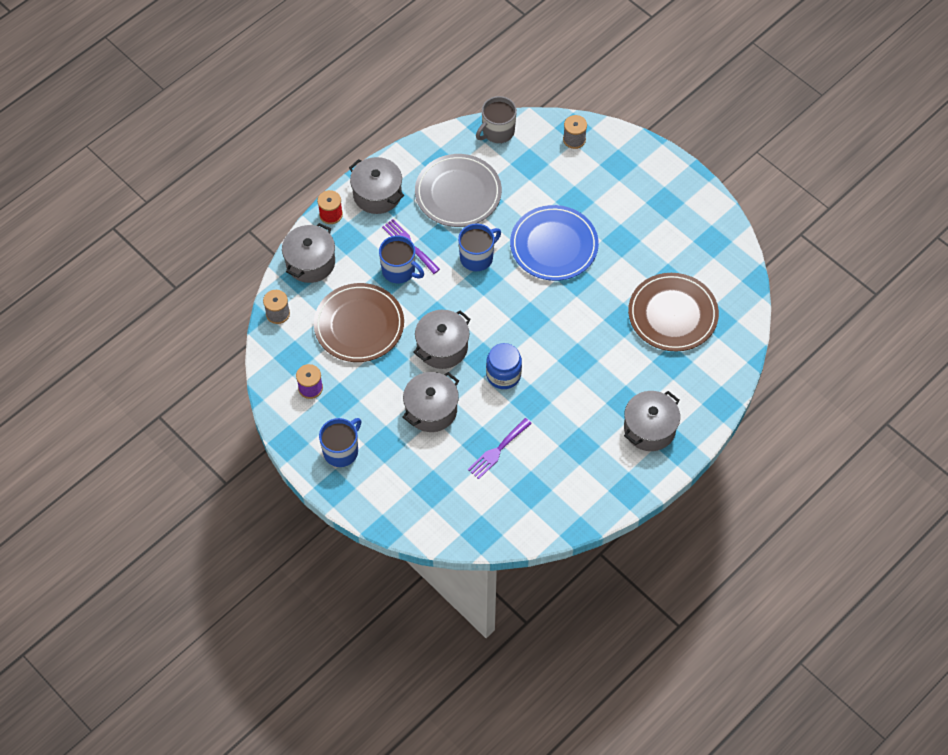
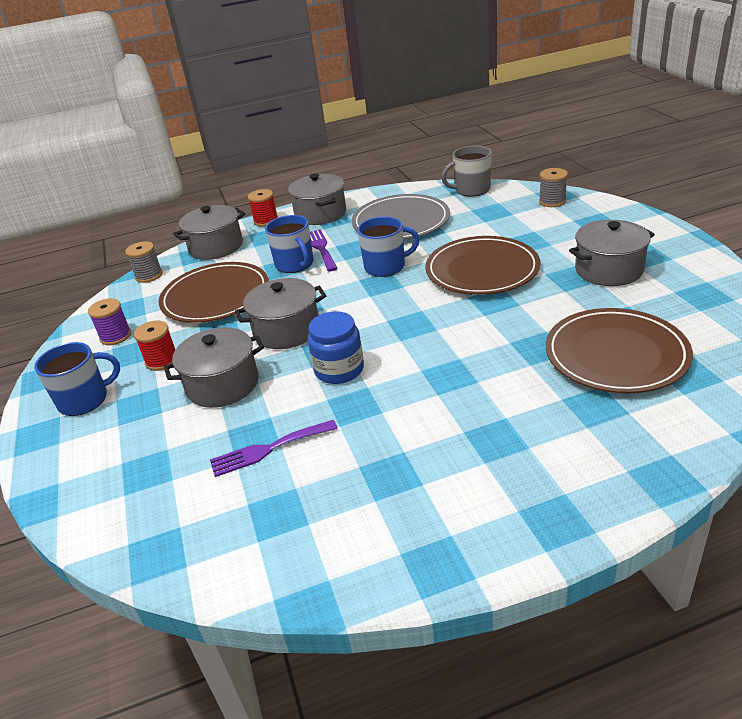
camera: 30 degrees right, 25 degrees down
(369, 401) = (162, 360): none -> red spool
(554, 245) = (482, 270): blue plate -> brown plate
(649, 428) = (518, 482): grey pot -> grey pot (608, 270)

